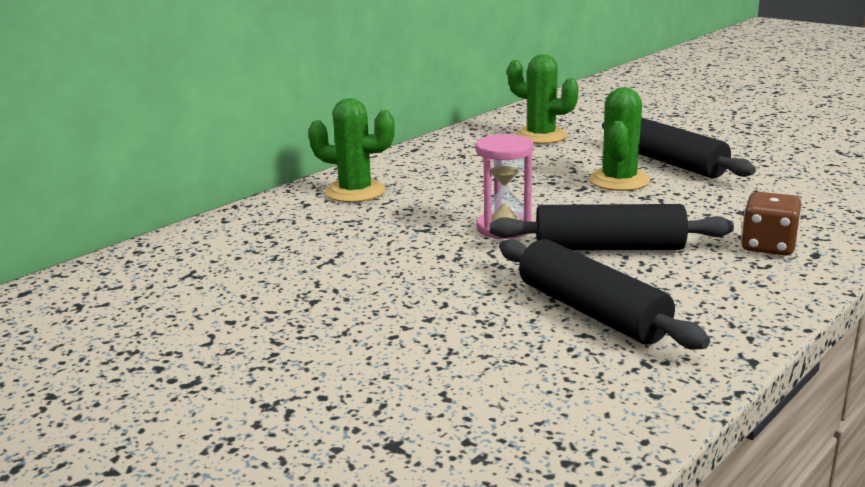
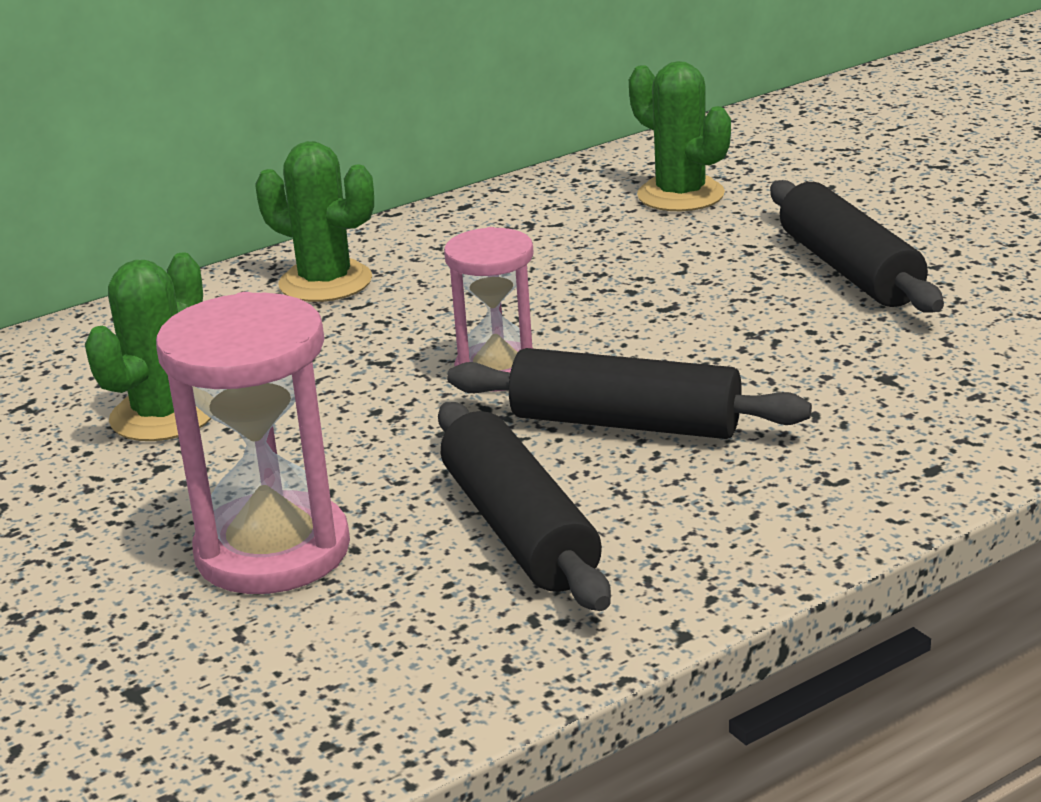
camera: 15 degrees right, 5 degrees up
(432, 342) = (272, 551): none -> pink hourglass
(619, 181) = (737, 298): green cactus -> green cactus (163, 415)
(768, 246) = (869, 447): brown dice -> none

